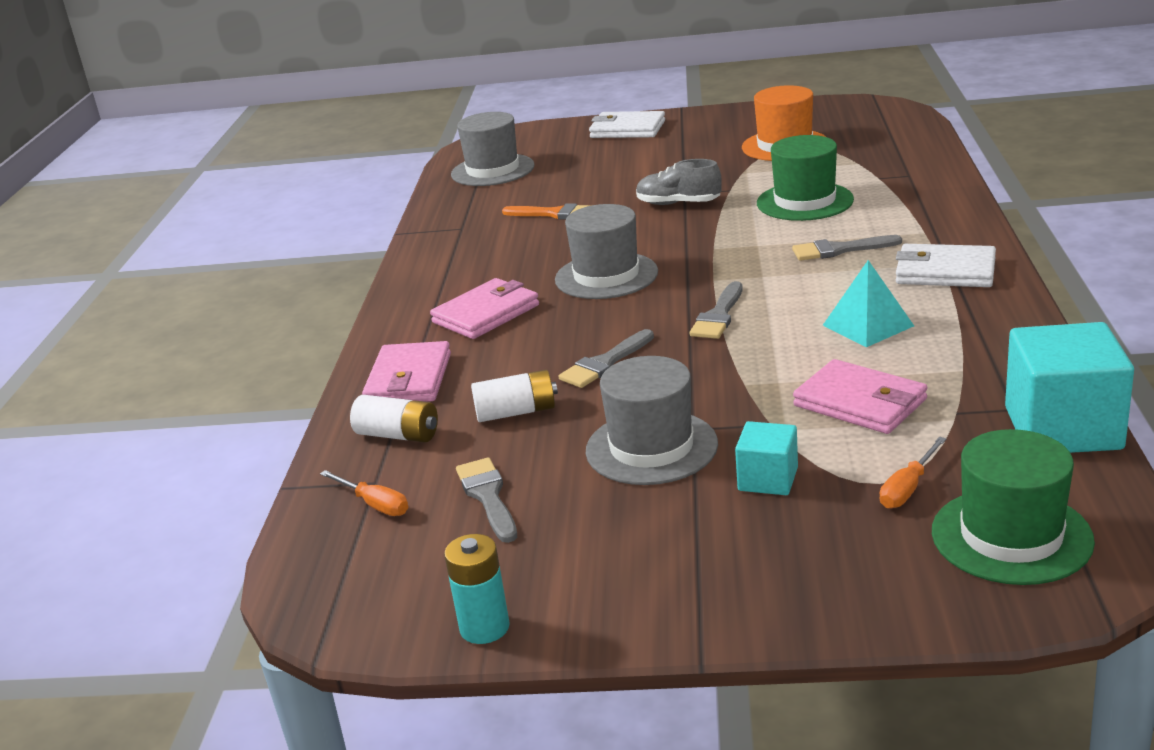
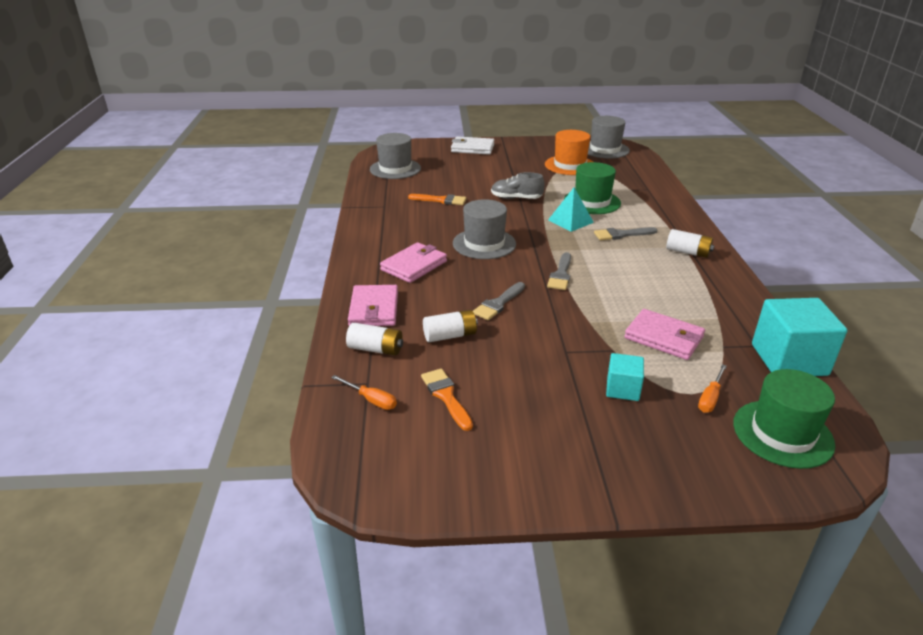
camera: 10 degrees left, 5 degrees up
(484, 627) = (467, 495): turquoise battery -> none
(488, 496) = (446, 396): grey brush -> orange brush
(651, 447) = (543, 364): grey hat -> grey hat (605, 149)
(868, 325) = (653, 285): turquoise pyramid -> turquoise pyramid (570, 221)
(945, 271) = (688, 252): white wallet -> white battery

